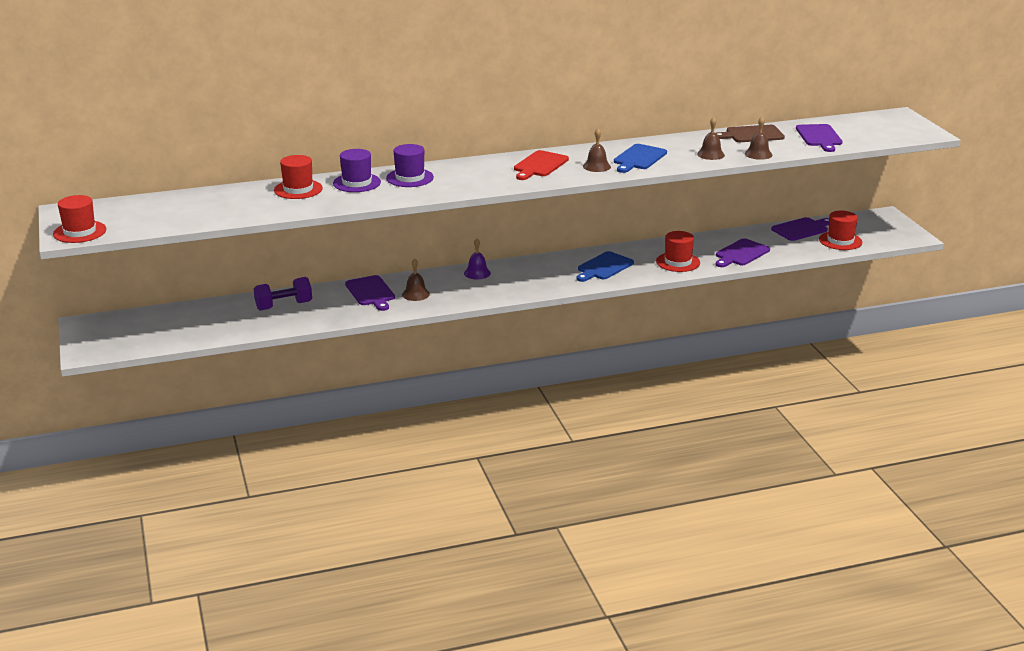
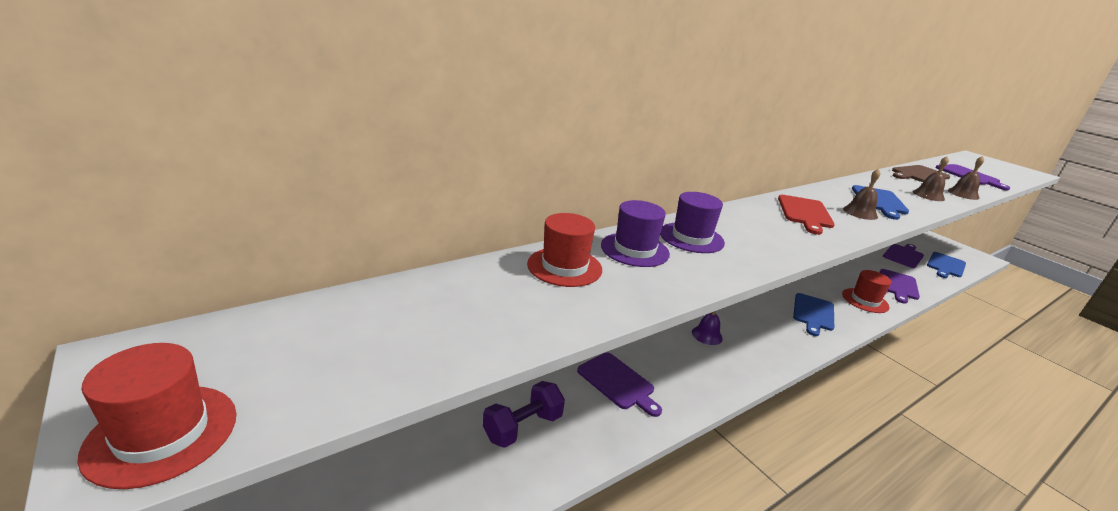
camera: 20 degrees left, 0 degrees up
(415, 294) = (672, 379): brown bell -> none
(840, 241) = (945, 265): red hat -> blue cutting board

